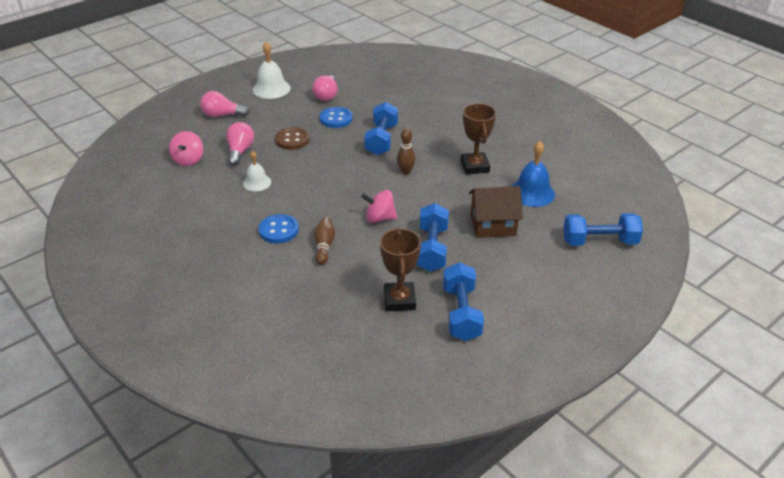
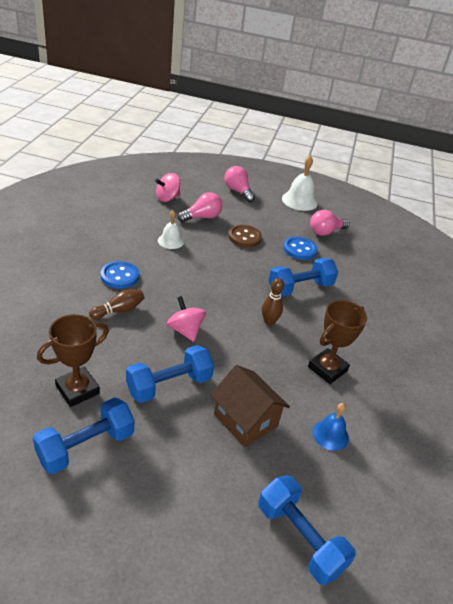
camera: 50 degrees right, 0 degrees up
(532, 192) = (330, 435): blue bell -> blue bell, size x0.63

